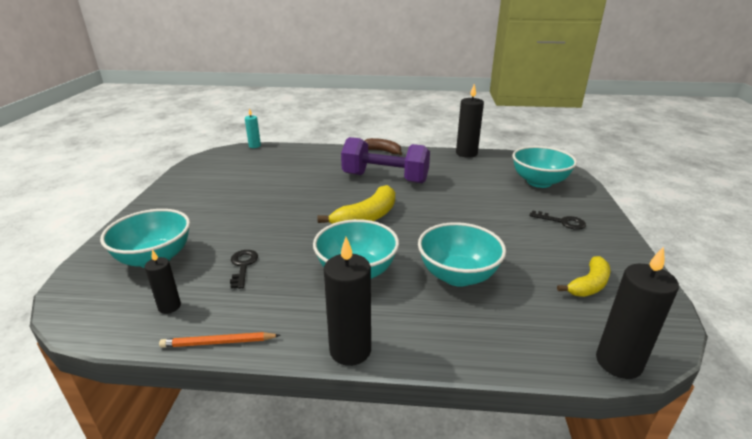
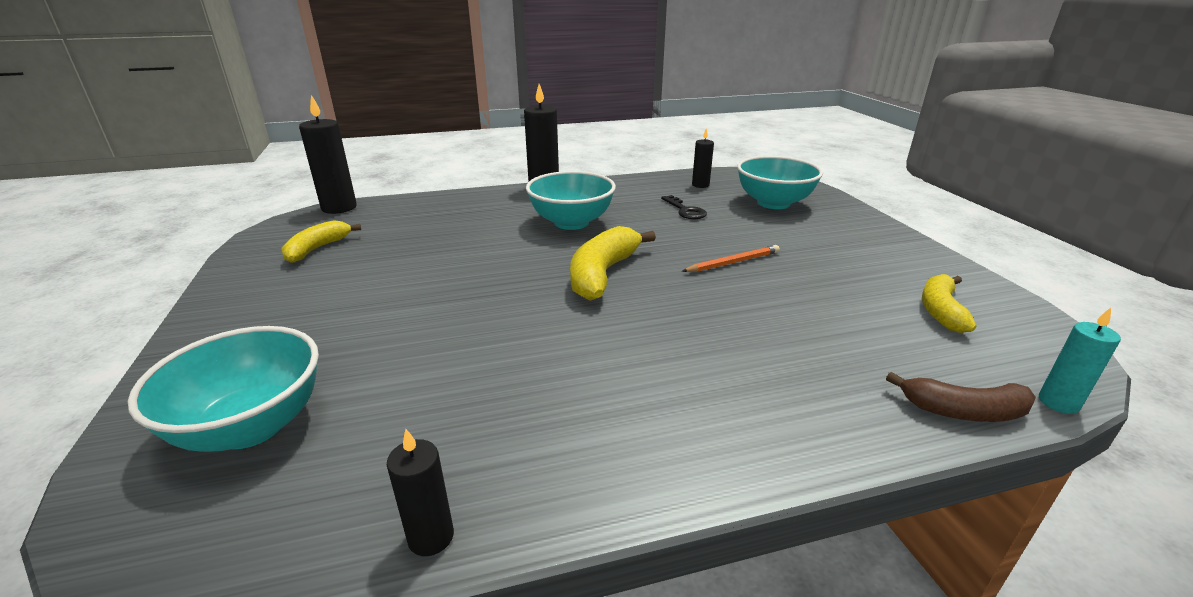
camera: 160 degrees right, 0 degrees up
(218, 342) = (637, 179): orange pencil -> orange pencil (733, 262)
(226, 171) = (940, 311): none -> yellow banana
(383, 151) = (710, 472): brown banana -> brown banana (963, 411)
(385, 178) = (628, 357): purple dumbbell -> none
(457, 276) = (464, 235): turquoise bowl -> none
(466, 153) = (431, 537): black candle -> black candle, size x0.58
(562, 222) = (283, 322): black key -> none

